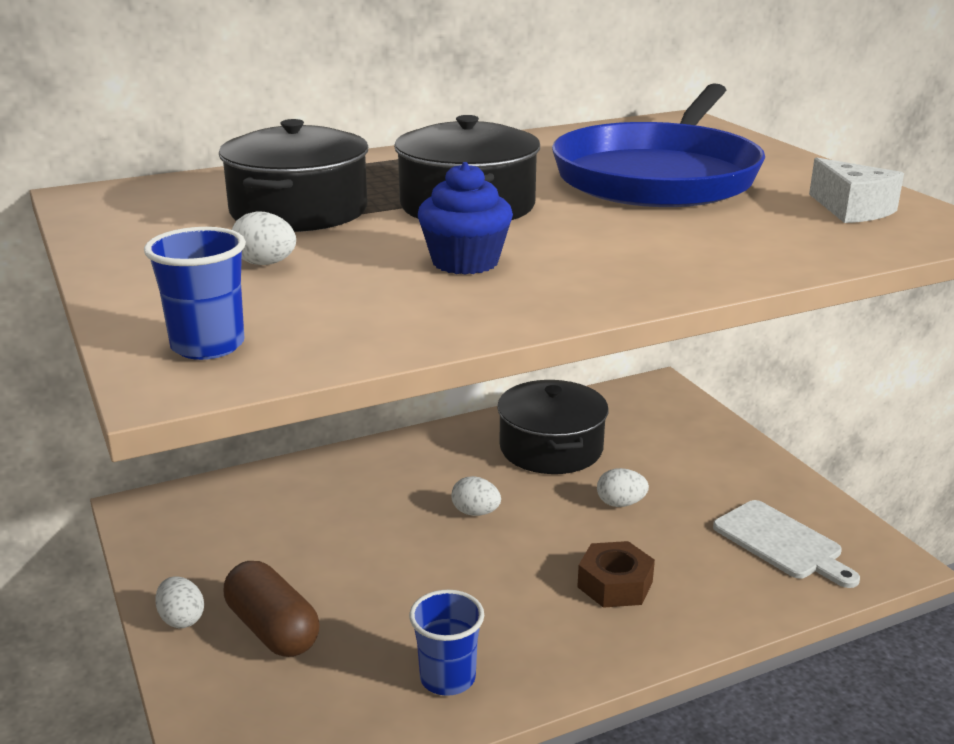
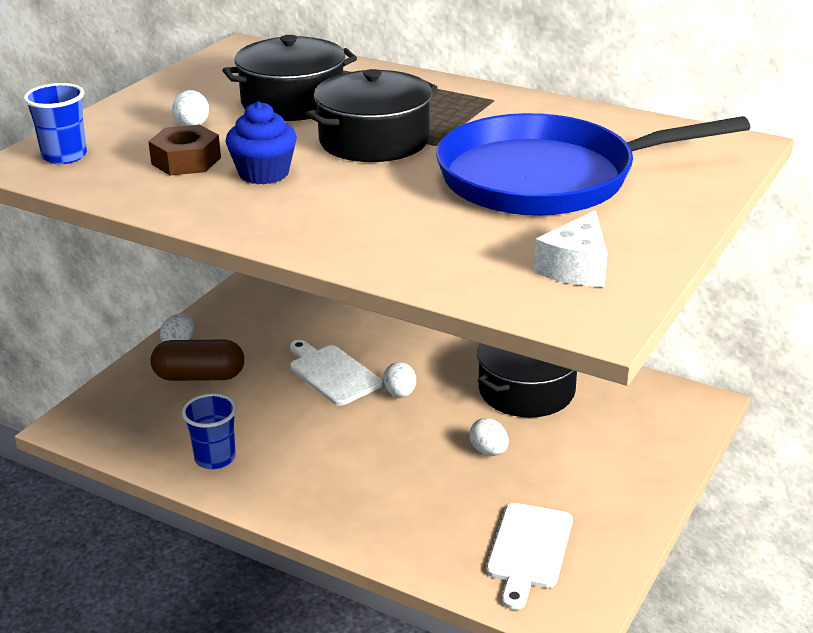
camera: 55 degrees right, 5 degrees up
(273, 629) = (199, 376): brown capsule -> brown capsule turned 75 degrees clockwise
(389, 537) = (332, 373): none -> white cutting board
(615, 584) = (381, 487): brown nut -> brown nut (186, 161)

